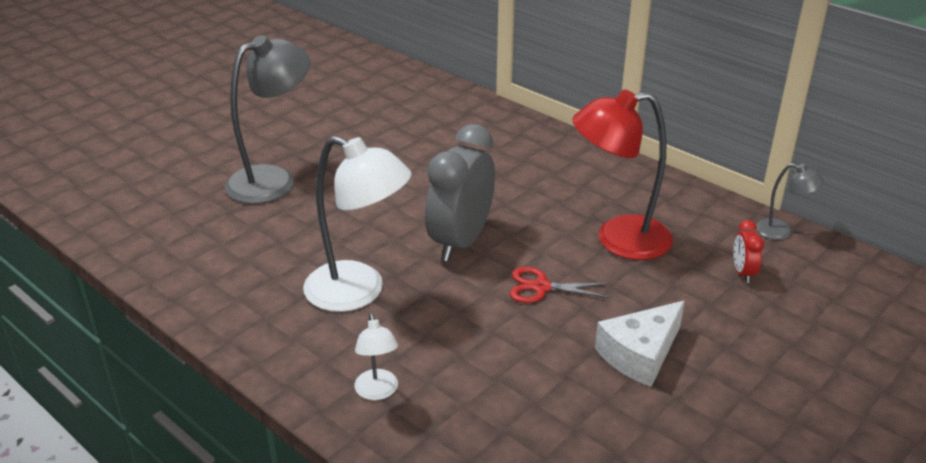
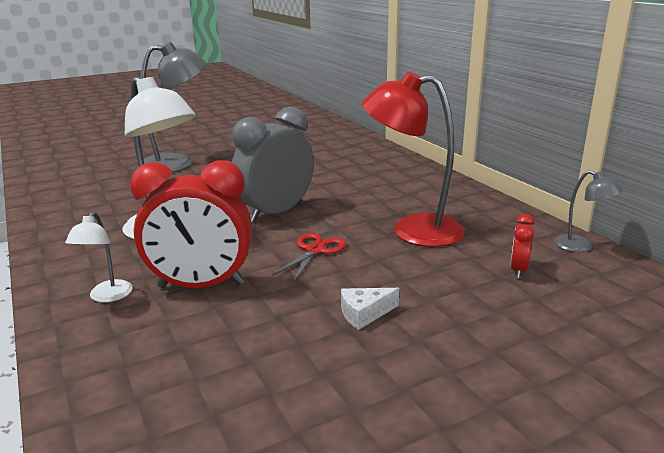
camera: 20 degrees right, 10 degrees down
(462, 356) = (201, 285): none -> red clock
(541, 287) = (315, 250): red scissors -> red scissors turned 90 degrees clockwise
(640, 354) = (364, 314): white cheese -> white cheese, size x0.58

